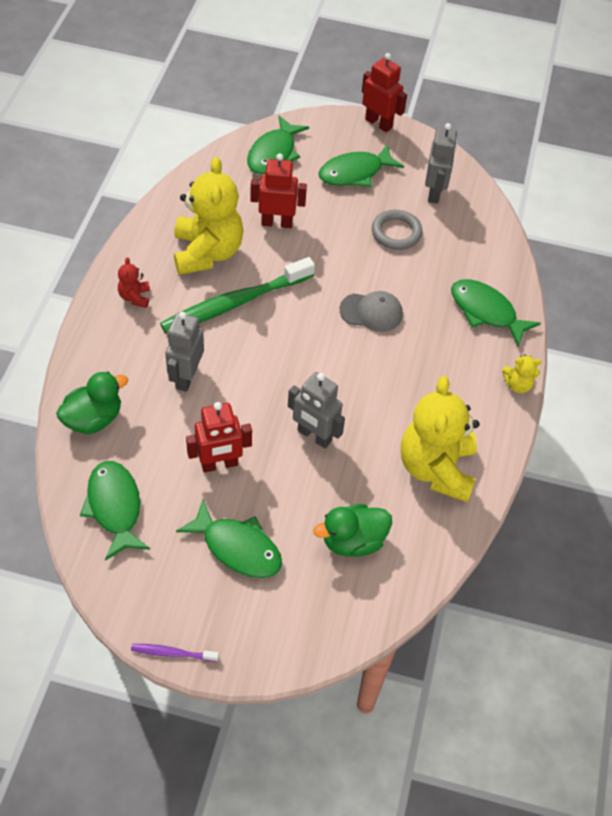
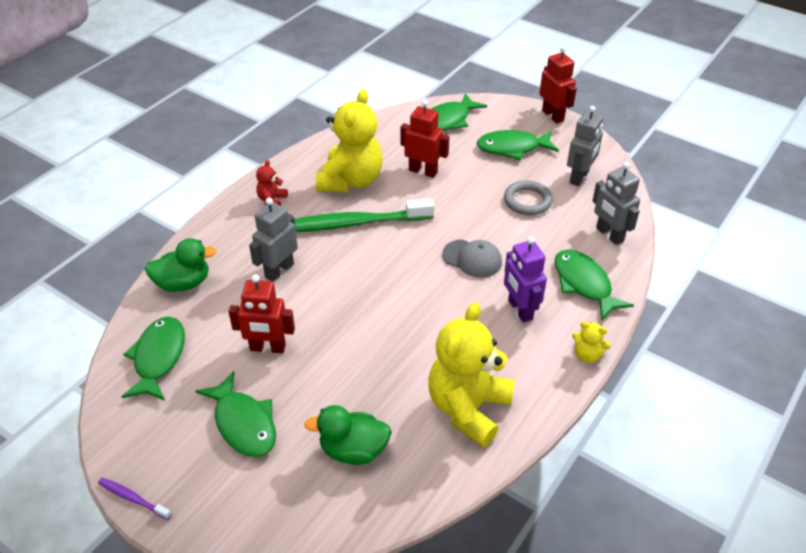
camera: 25 degrees right, 10 degrees down
(314, 436) = (365, 347): grey robot -> grey robot (609, 235)
(439, 355) = (519, 310): none -> purple robot

